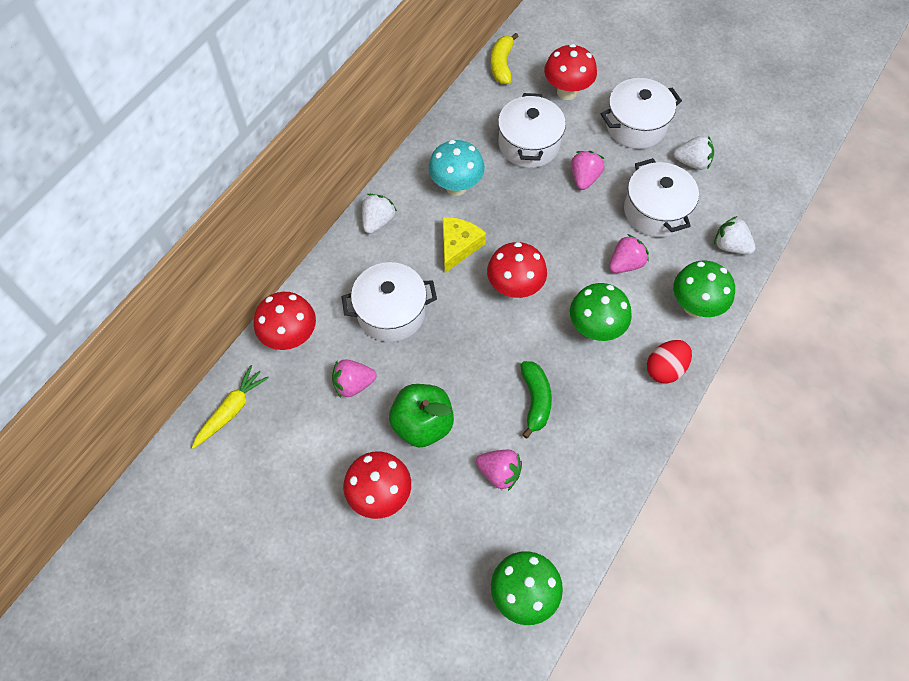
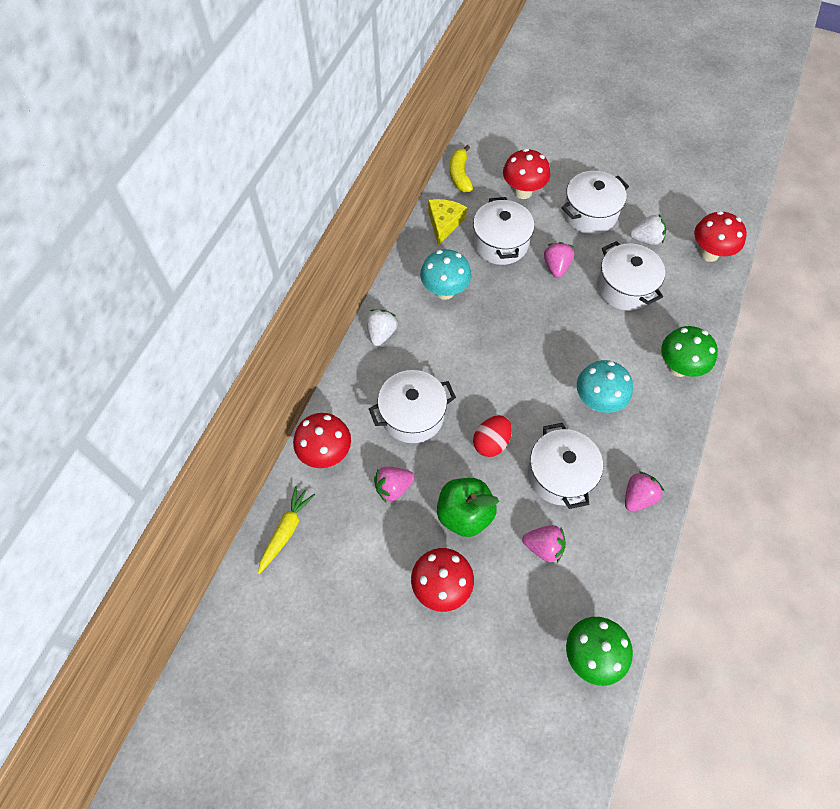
camera: 10 degrees left, 0 degrees up
(458, 246) = (459, 345): yellow cheese -> yellow cheese (444, 223)
(514, 288) = (518, 375): red mushroom -> red mushroom (709, 254)
(535, 400) = (560, 475): green banana -> white pot
(595, 329) = (597, 401): green mushroom -> turquoise mushroom
(625, 264) = (610, 338): pink strawberry -> pink strawberry (638, 497)
(665, 369) = (666, 427): red egg -> red egg (491, 442)
(730, 246) = (696, 308): white strawberry -> none

